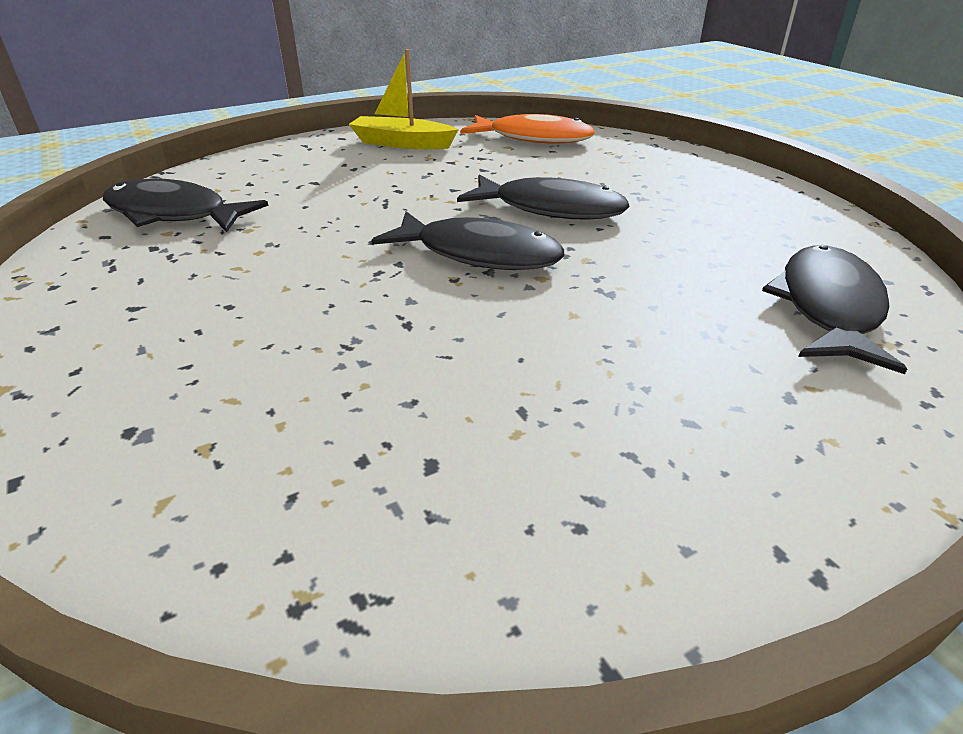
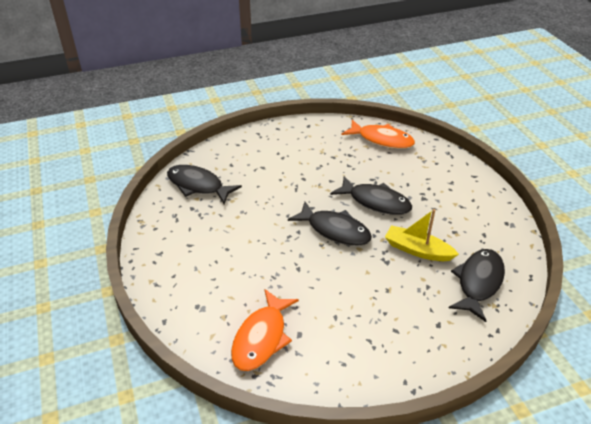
camera: 10 degrees right, 5 degrees up
(319, 488) = (261, 338): none -> orange fish
(402, 144) = (309, 138): yellow boat -> yellow boat (417, 250)

